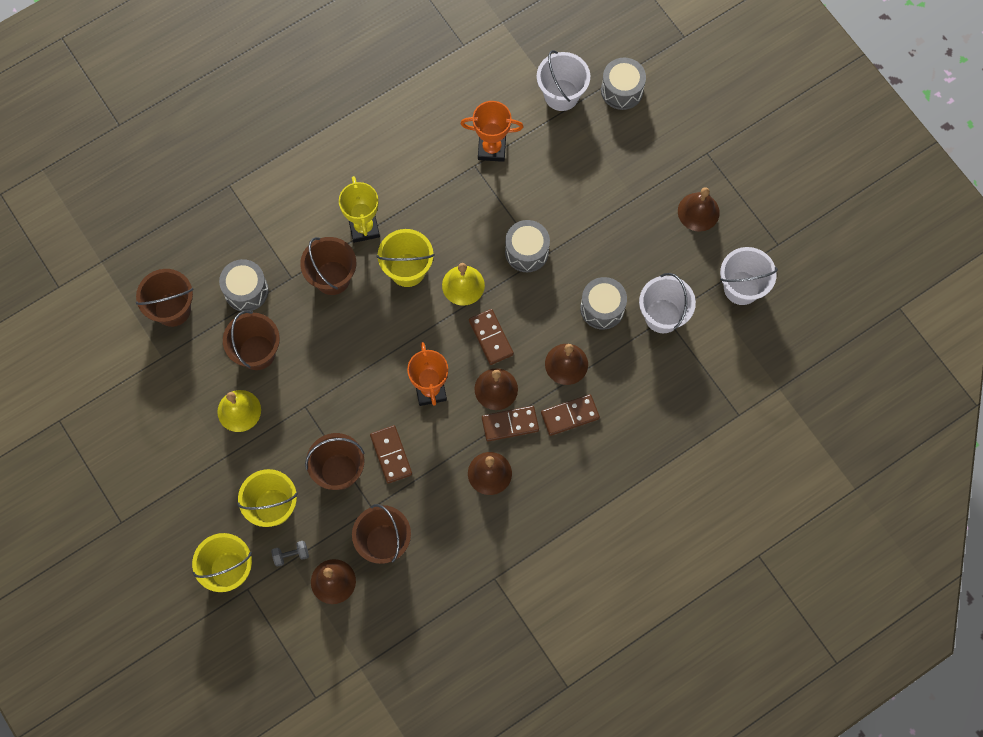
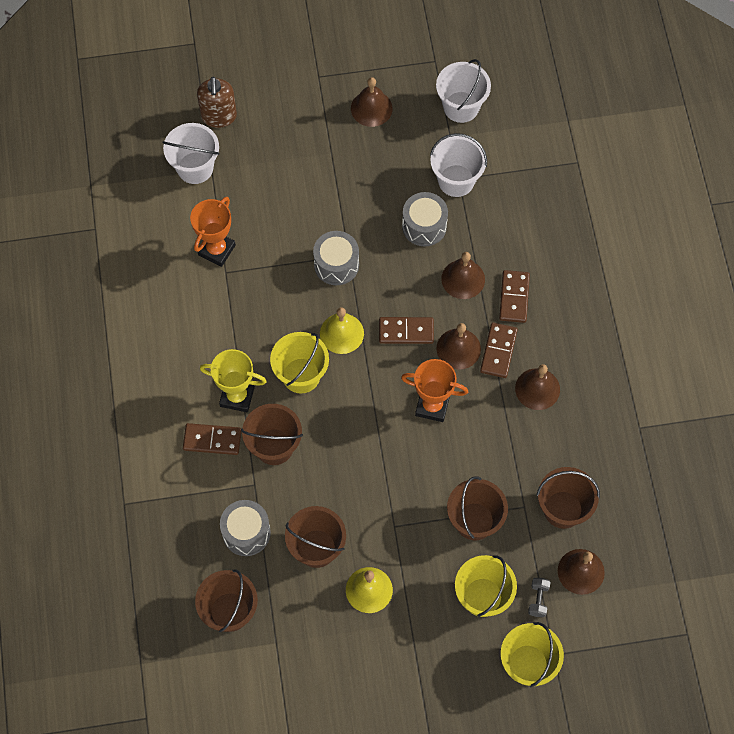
camera: 65 degrees left, 5 degrees down
(391, 455) = (480, 467): brown domino -> brown domino (212, 440)
(622, 90) = (219, 116): grey drum -> brown soap dispenser

